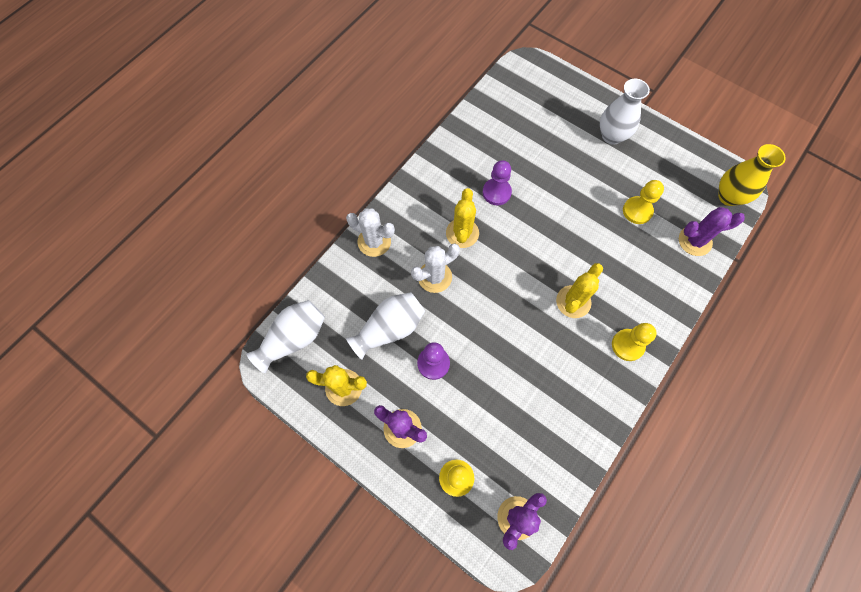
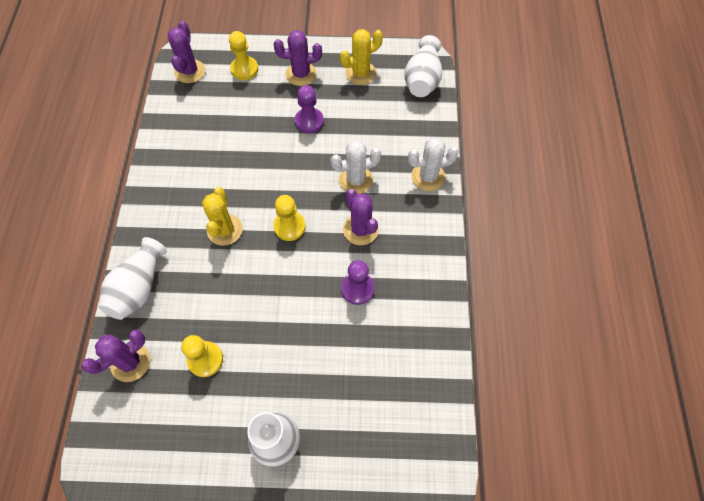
camera: 145 degrees right, 5 degrees down
(390, 329) = (359, 124): white vase -> white vase (138, 288)
(434, 277) = (355, 180): white cactus -> white cactus turned 45 degrees clockwise
(462, 233) = (360, 229): yellow cactus -> purple cactus
(627, 345) = (159, 222): yellow pawn -> yellow pawn (289, 226)
(728, 196) = (108, 445): yellow vase -> none

